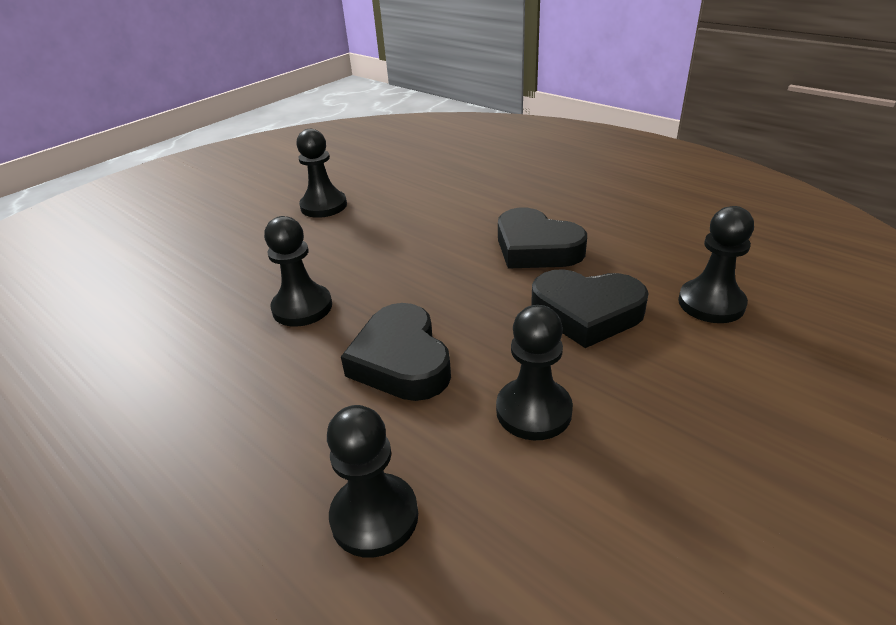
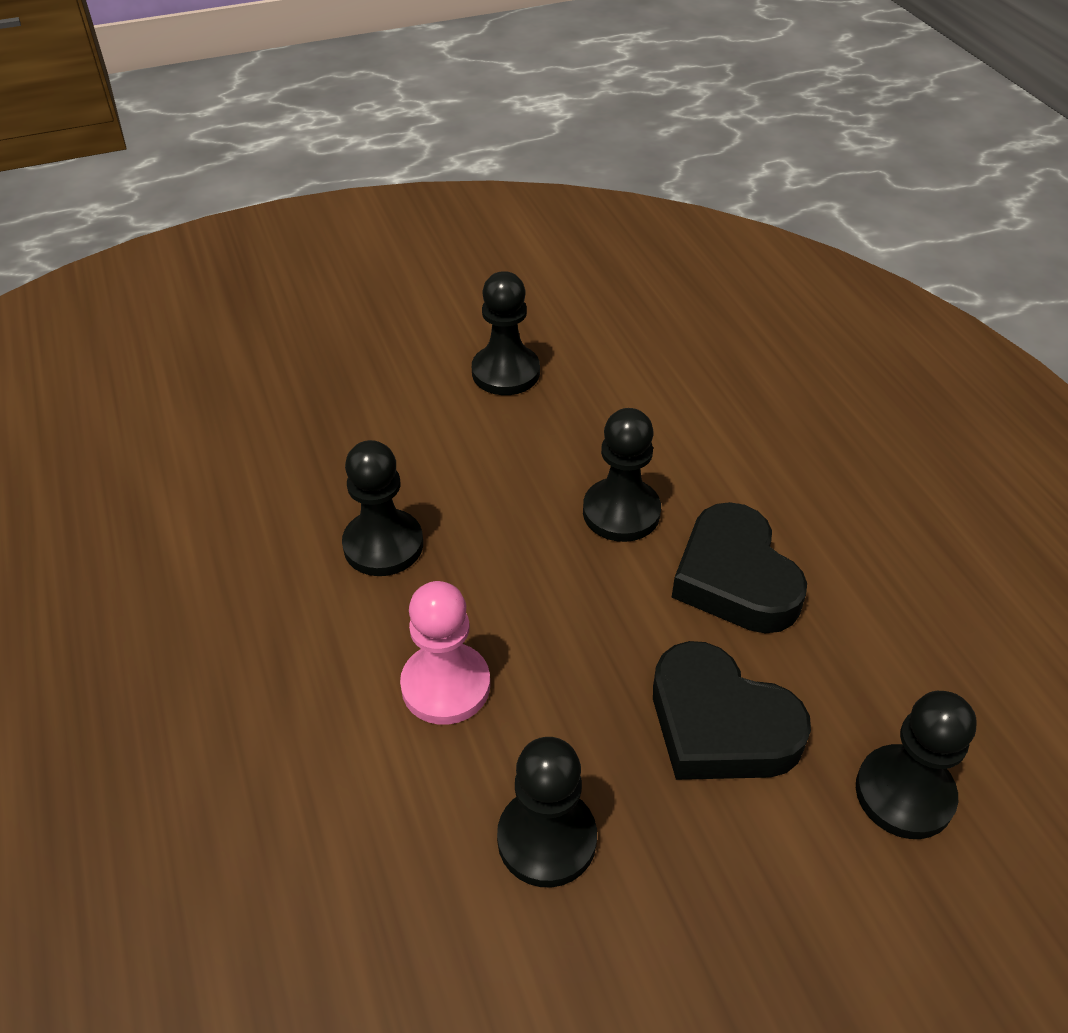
camera: 25 degrees right, 10 degrees up
(374, 517) = (295, 881): black pawn -> black pawn (621, 512)
(401, 361) = (446, 686): black heart -> pink pawn

